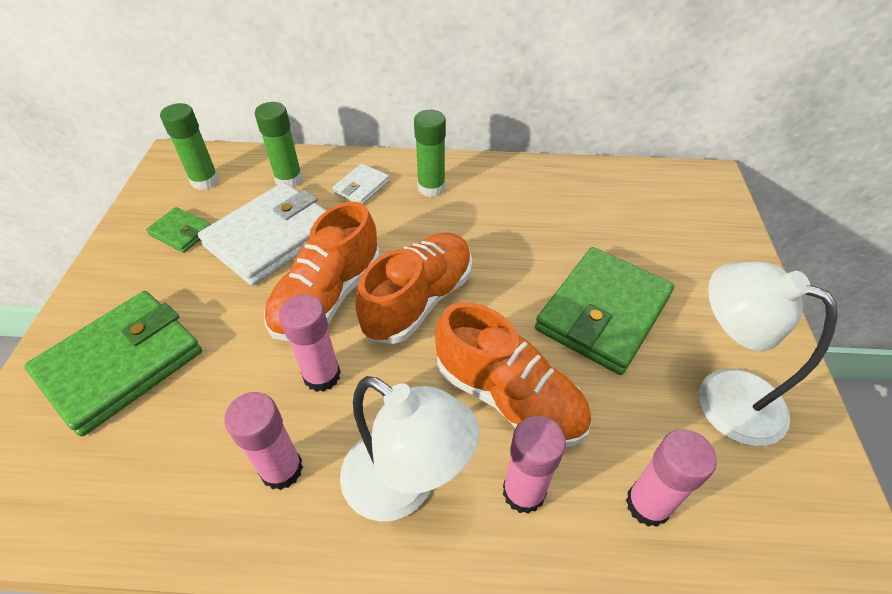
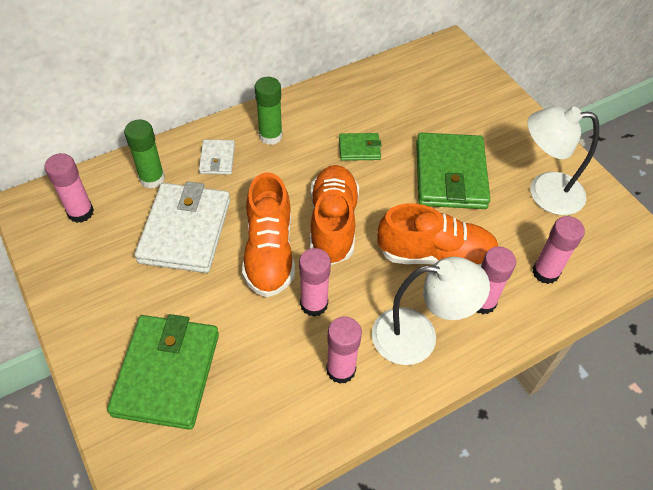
camera: 35 degrees left, 5 degrees up
(181, 232) = (107, 262): green wallet -> green wallet (359, 149)
(205, 181) = (80, 212): green glue stick -> pink glue stick

